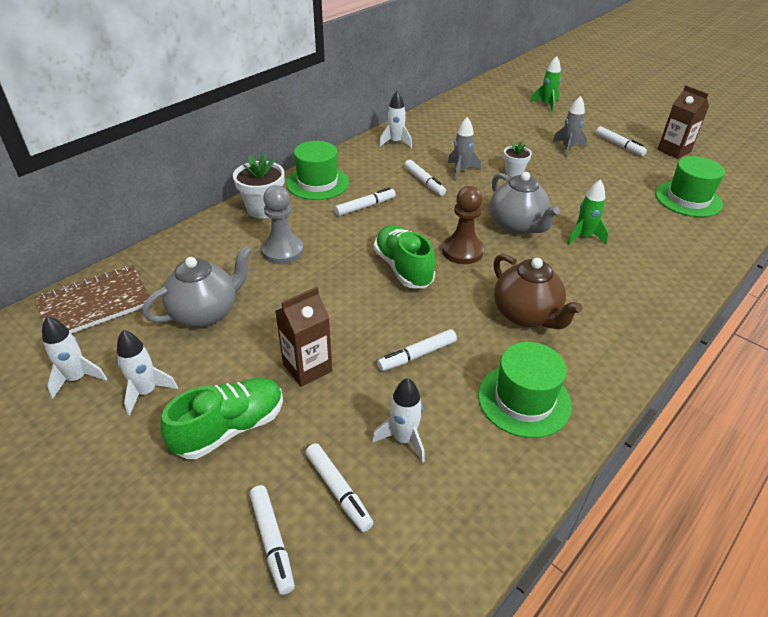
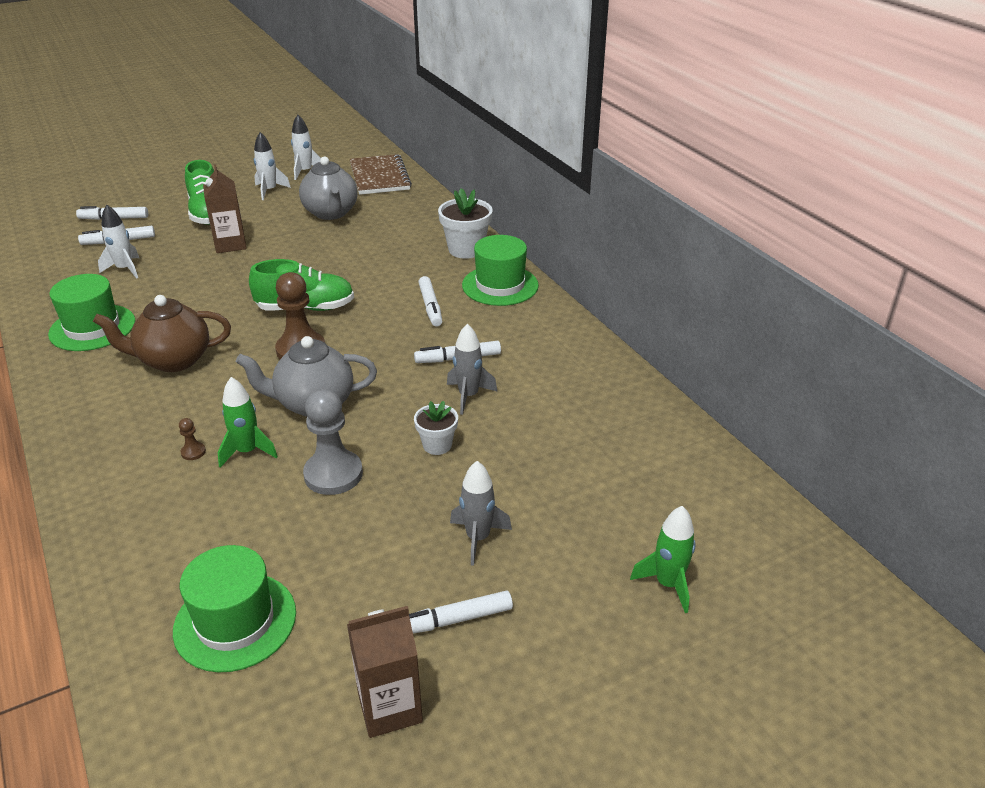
camera: 110 degrees right, 5 degrees down
(283, 251) = (386, 251): grey pawn -> grey pawn (333, 474)
(395, 142) = (577, 359): white rocket -> none
(417, 355) = (192, 291): white marker -> none
(606, 259) = (193, 452): none -> brown pawn

